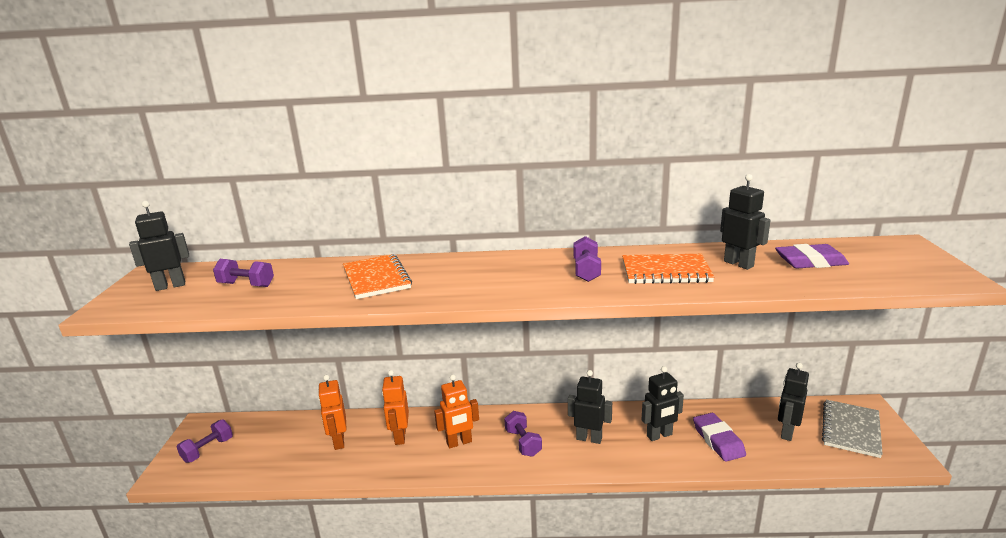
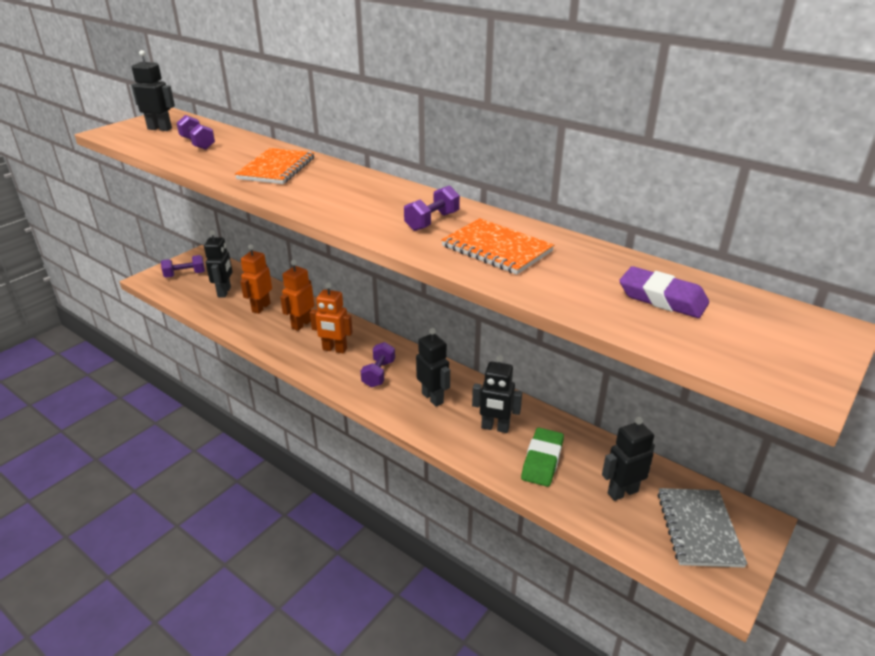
camera: 35 degrees right, 10 degrees up
(718, 440) = (542, 460): purple eraser -> green eraser
(738, 264) = (581, 270): black robot -> black robot (224, 292)
(851, 430) = (698, 529): grey notebook -> grey notebook turned 60 degrees counterclockwise

